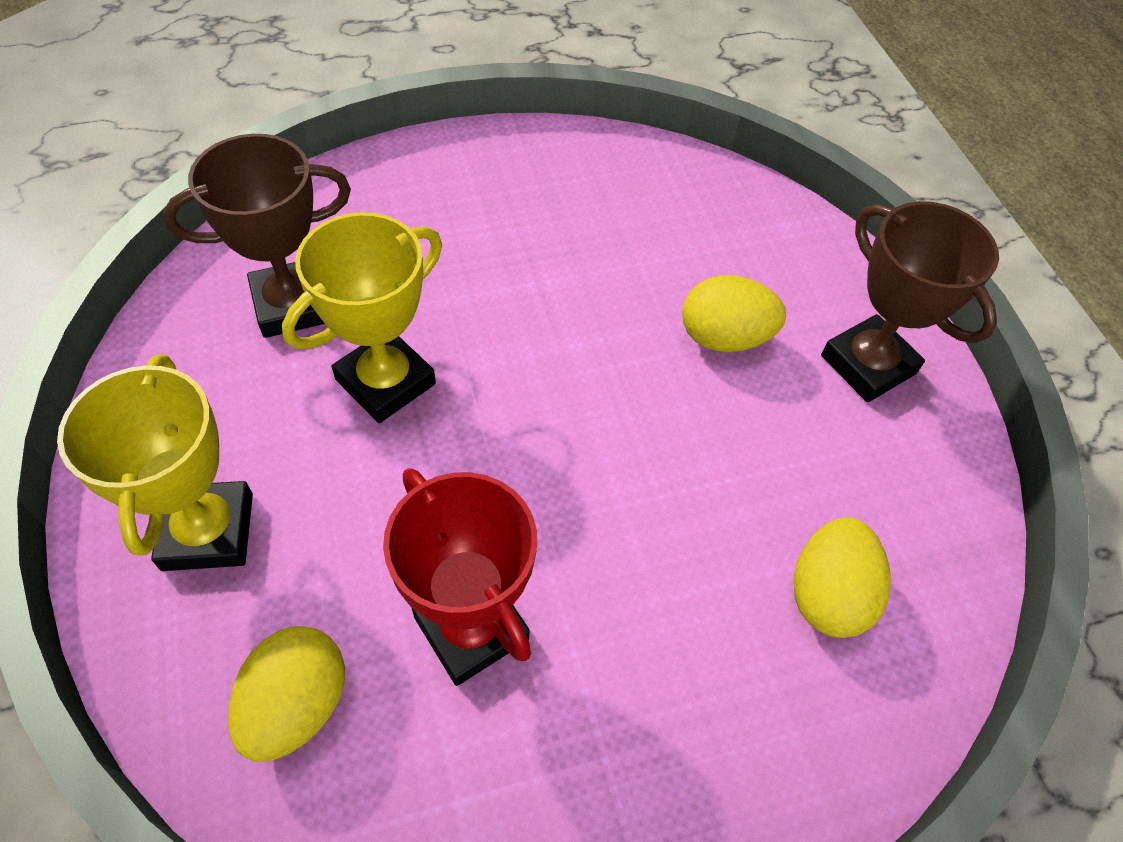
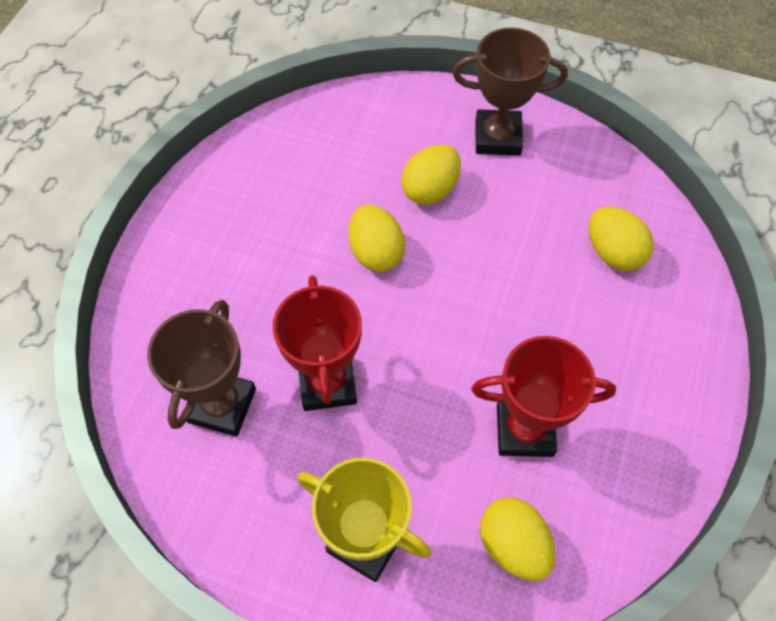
camera: 50 degrees left, 5 degrees up
(385, 382) = (327, 383): yellow trophy -> red trophy
(591, 333) = (376, 252): none -> yellow egg

